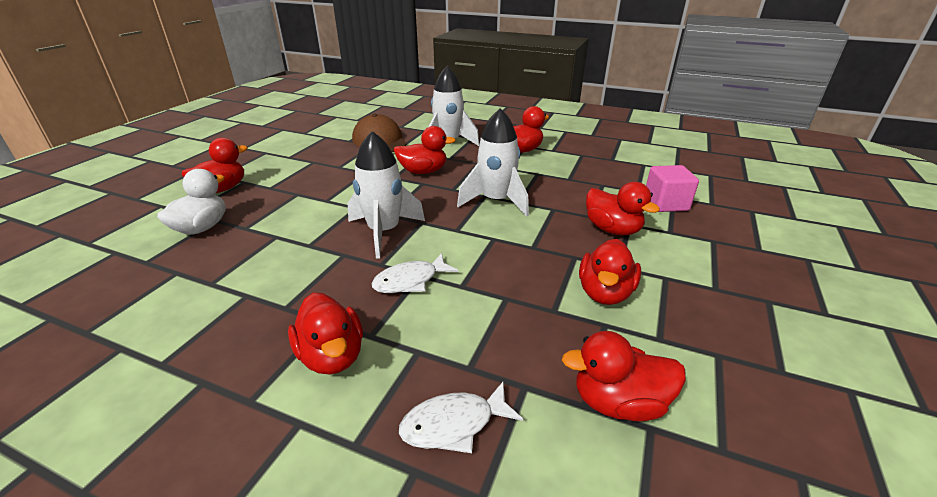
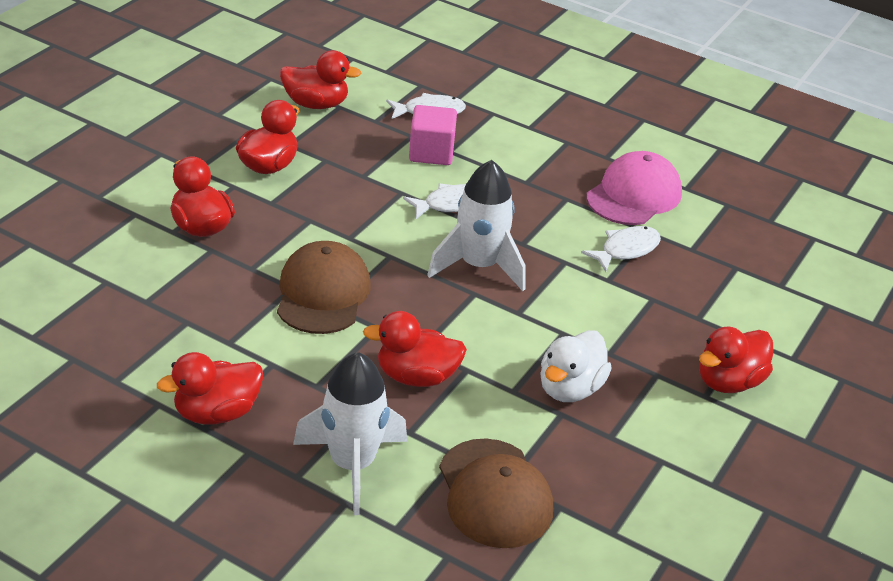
camera: 175 degrees left, 5 degrees up
(200, 325) = (634, 195): none -> pink cap
(202, 228) = (707, 307): white duck -> white duck (570, 389)
(246, 262) = (626, 250): none -> white fish
(332, 356) = (516, 158): red duck -> none
(496, 201) = (322, 293): white rocket -> brown cap
(665, 204) = (92, 253): pink cube -> pink cube (431, 153)

